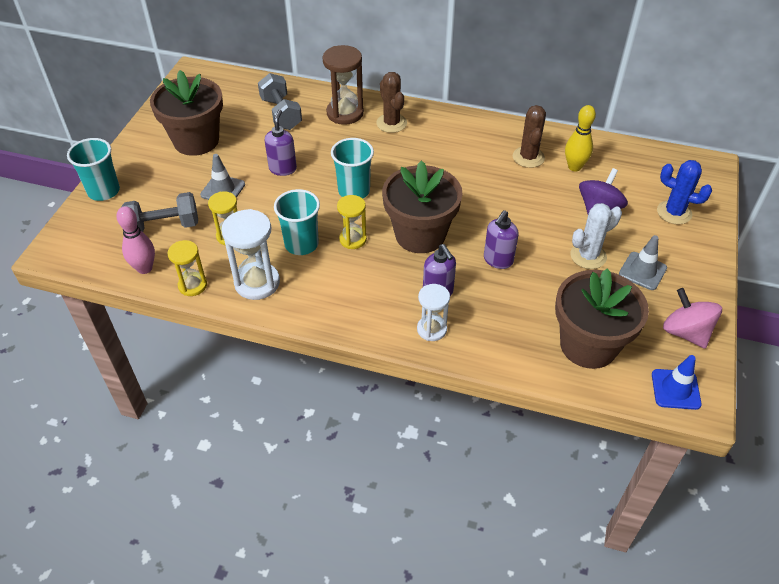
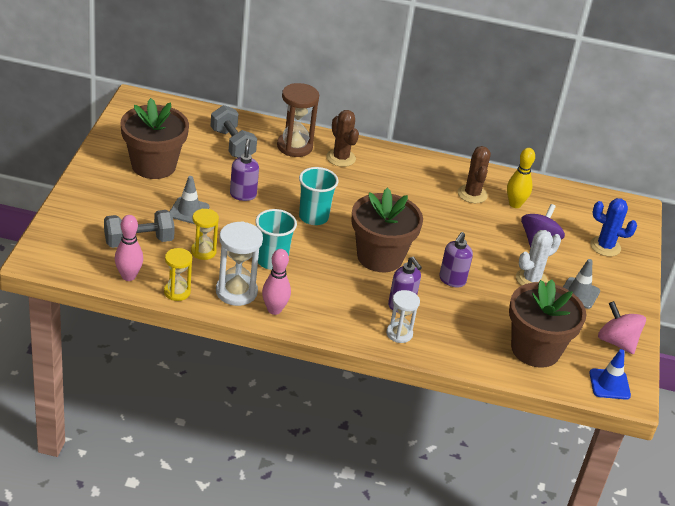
camera: 10 degrees left, 10 degrees down
(104, 191) = (73, 208): turquoise cup -> none
(295, 303) = (274, 310): none -> pink bowling pin
(353, 239) = (318, 258): yellow hourglass -> none

